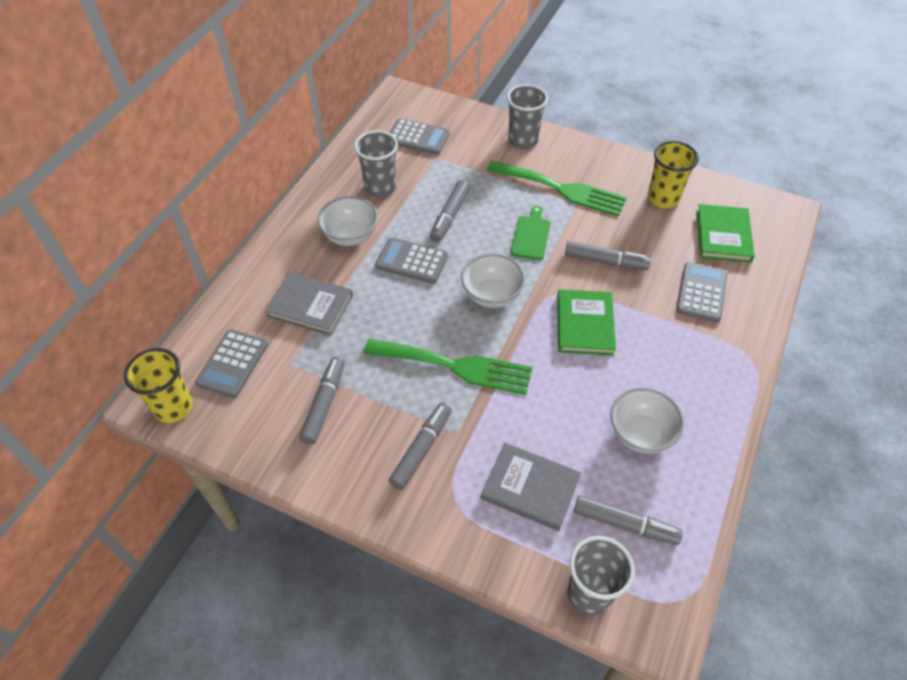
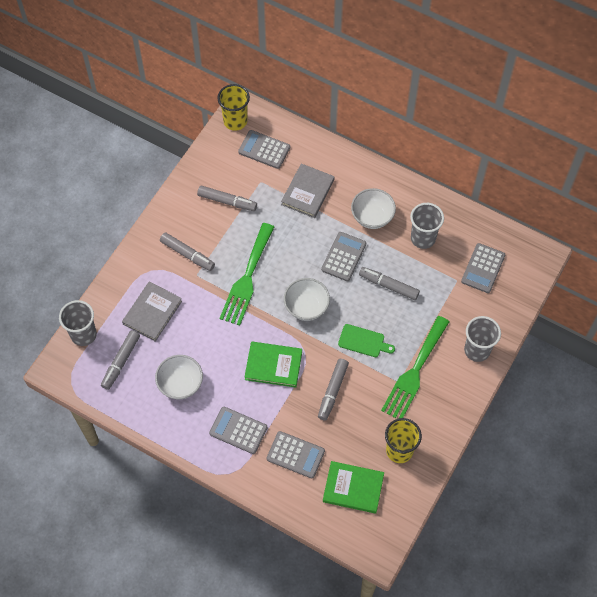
camera: 95 degrees right, 10 degrees up
(689, 356) = (238, 430): none -> grey calculator

